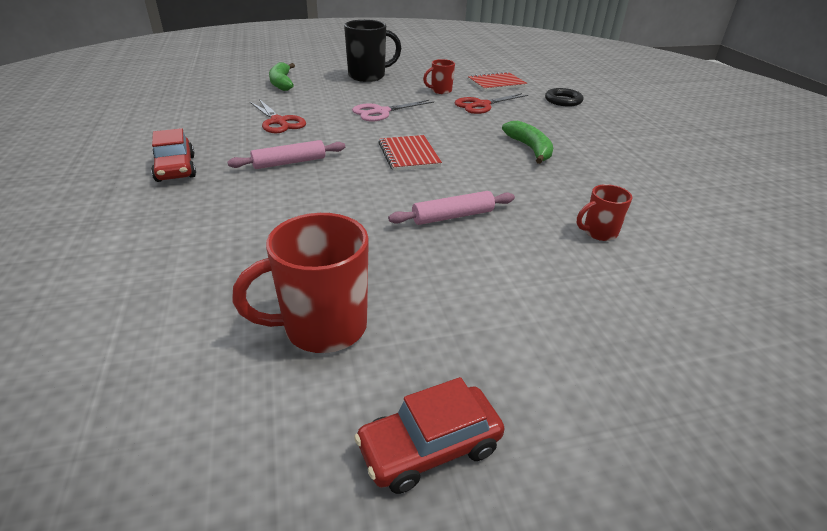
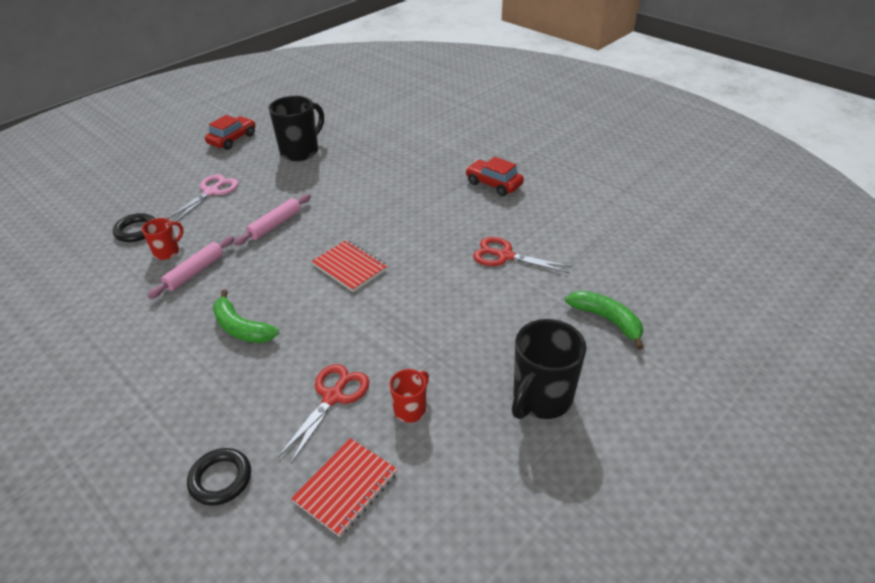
camera: 150 degrees right, 5 degrees up
(289, 162) = (431, 219): pink rolling pin -> pink rolling pin (195, 272)
(322, 327) = (301, 151): red mug -> black mug
(381, 112) = (434, 318): pink scissors -> pink scissors (211, 192)
(648, 279) = (136, 231): none -> black ring

